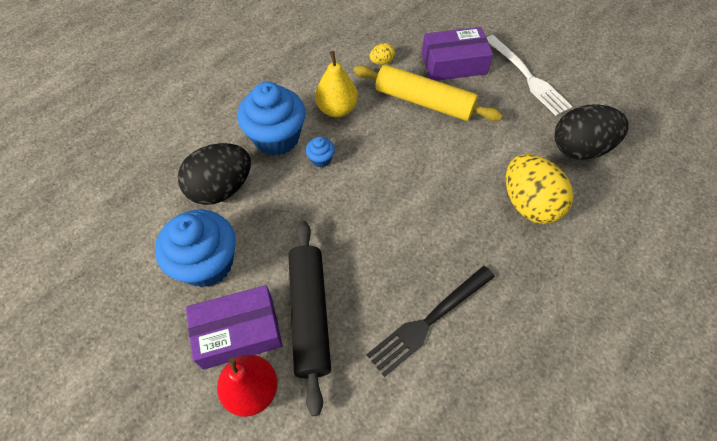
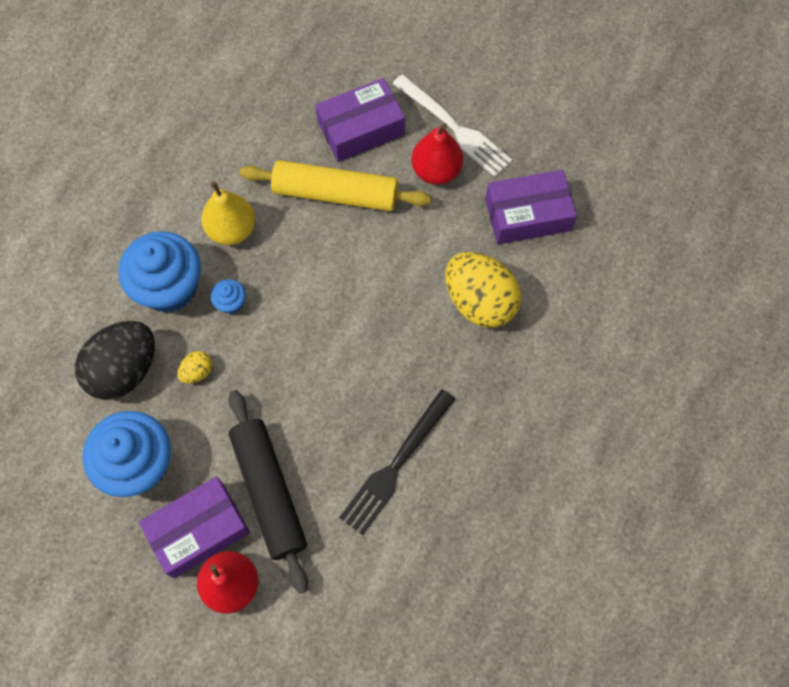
camera: 15 degrees left, 10 degrees up
(381, 62) = (270, 146): yellow egg -> yellow egg (197, 372)
(508, 102) = (436, 171): none -> red pear
(580, 148) = (527, 215): black egg -> purple box

